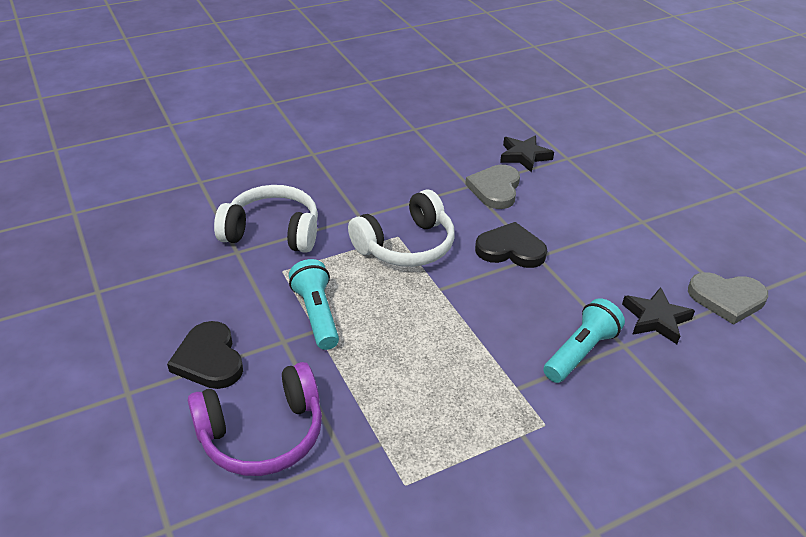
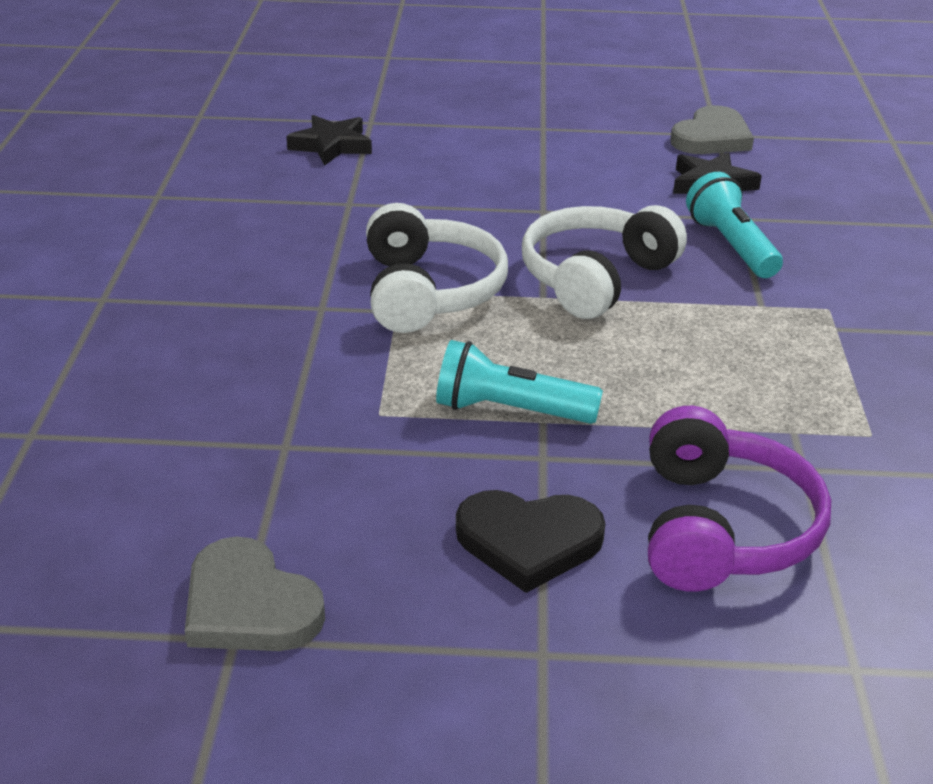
camera: 60 degrees left, 5 degrees down
(273, 232) = (272, 395): white headphones -> white headphones (595, 278)
(495, 189) = (378, 189): grey heart -> grey heart (249, 605)
(510, 249) = (513, 222): black heart -> none

